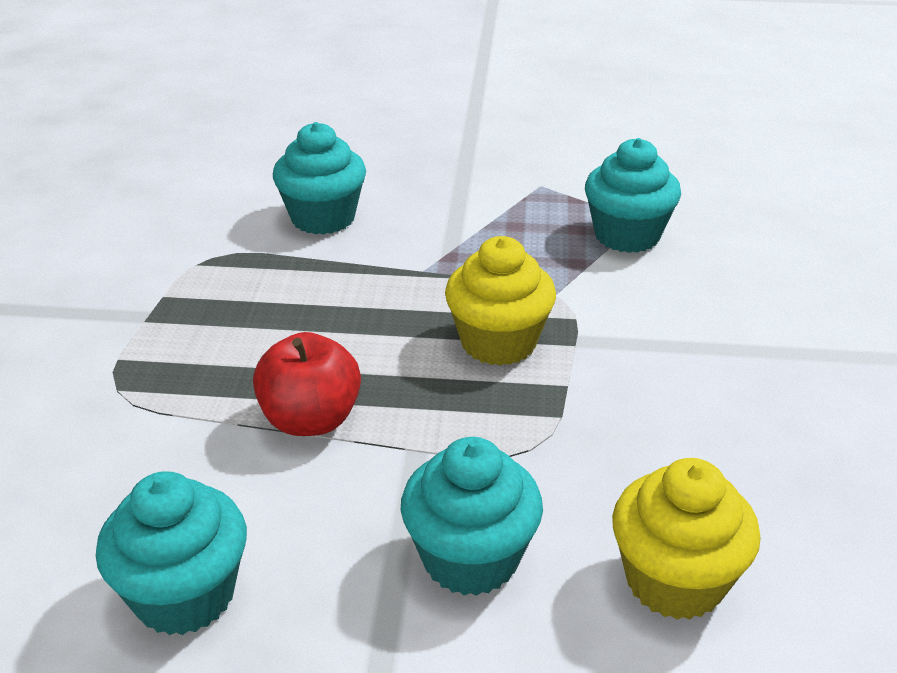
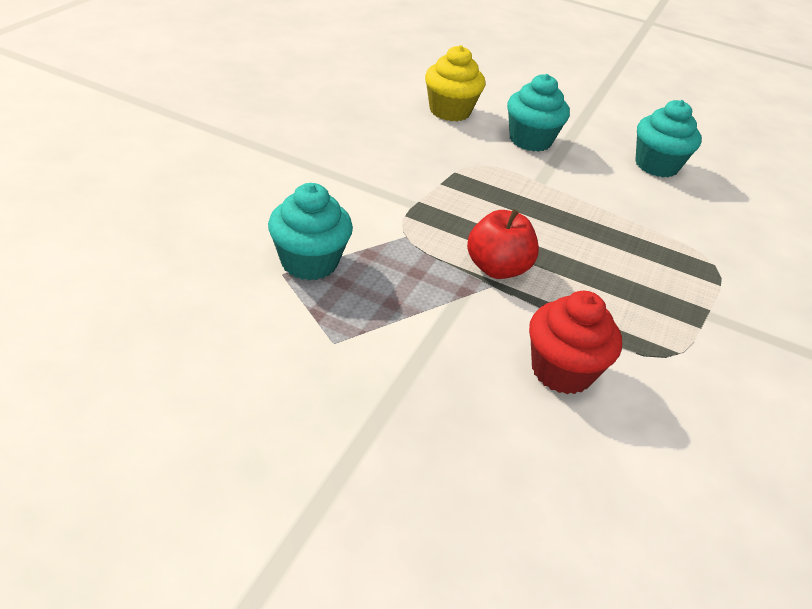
camera: 165 degrees left, 5 degrees up
(310, 420) = (594, 212): red apple -> red apple (497, 268)
(323, 218) = (562, 370): turquoise cupcake -> red cupcake
(498, 342) = (465, 217): yellow cupcake -> none

